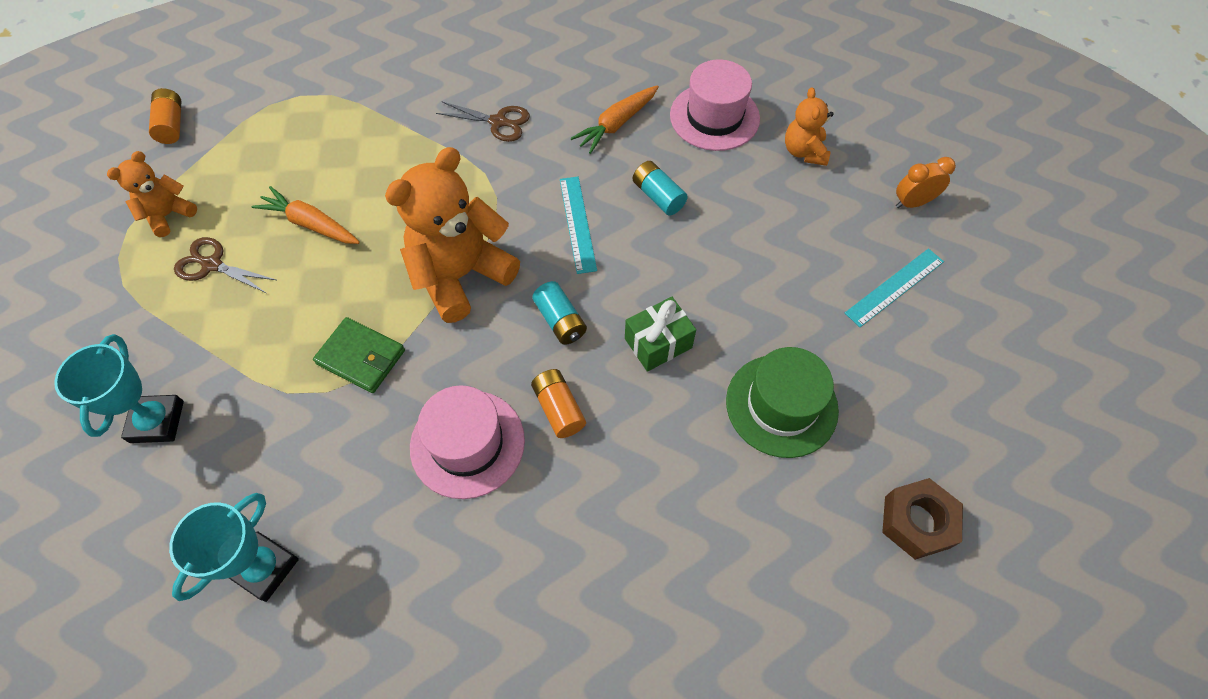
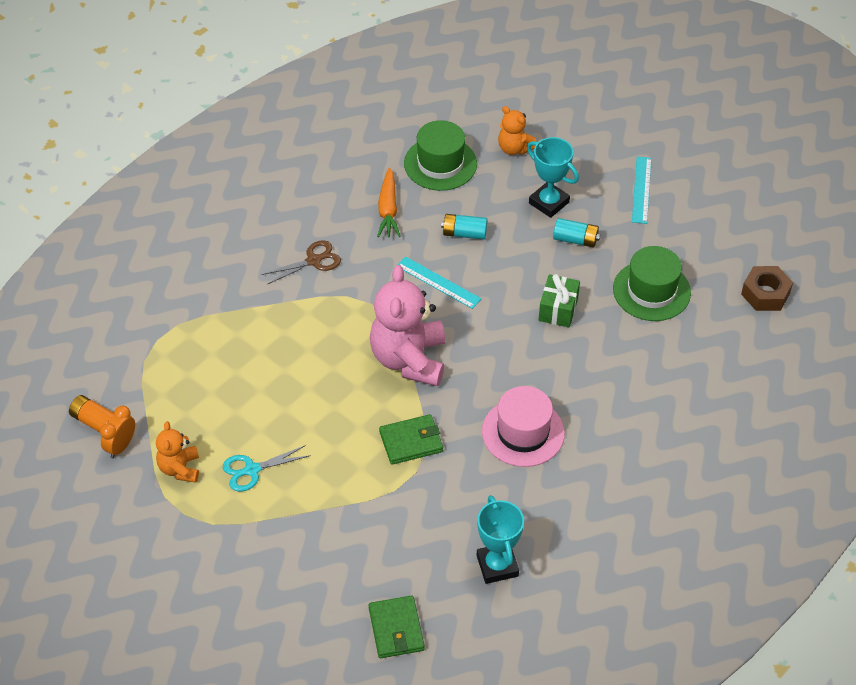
camera: 45 degrees left, 10 degrees down
(102, 539) = (396, 629): none -> green wallet
(157, 421) = (343, 562): turquoise trophy -> turquoise trophy (549, 203)
(212, 265) = (252, 470): brown scissors -> turquoise scissors
(310, 224) = (280, 403): orange carrot -> none
(461, 275) = (409, 359): orange teddy bear -> pink teddy bear
(558, 409) = (547, 380): orange battery -> none
(560, 320) = (494, 339): turquoise battery -> turquoise battery (575, 240)
(714, 117) = (440, 164): pink hat -> green hat
(912, 203) = (603, 136): orange clock -> orange clock (121, 446)

